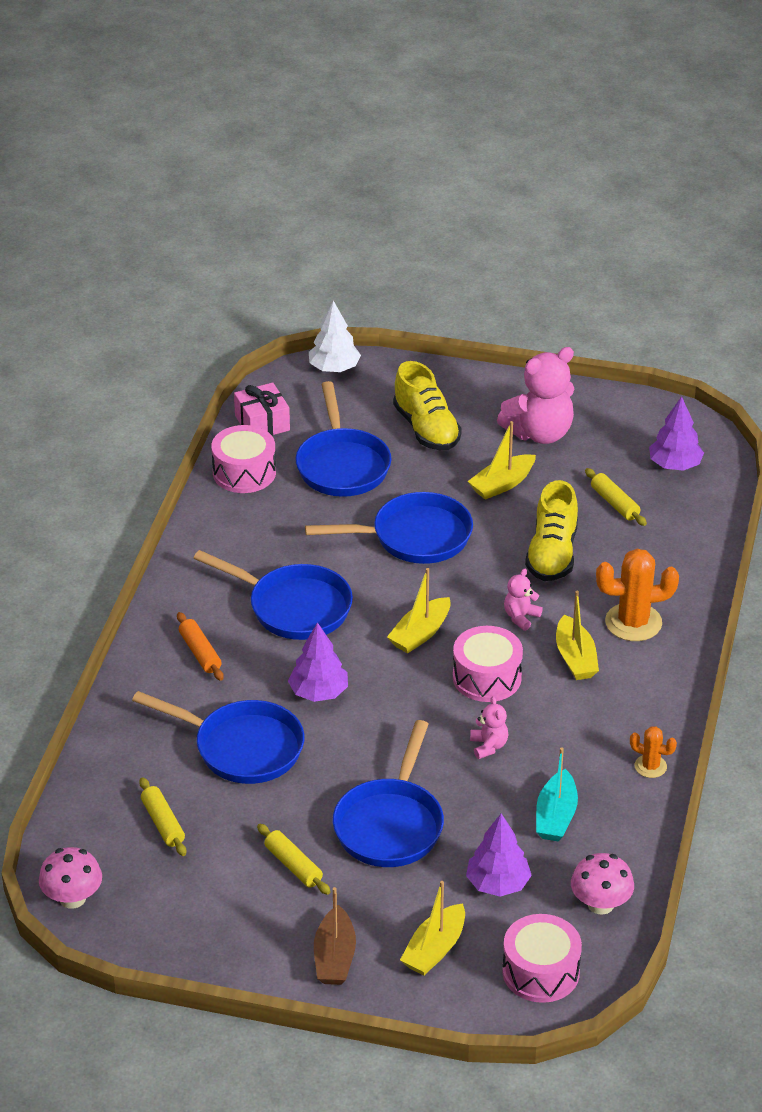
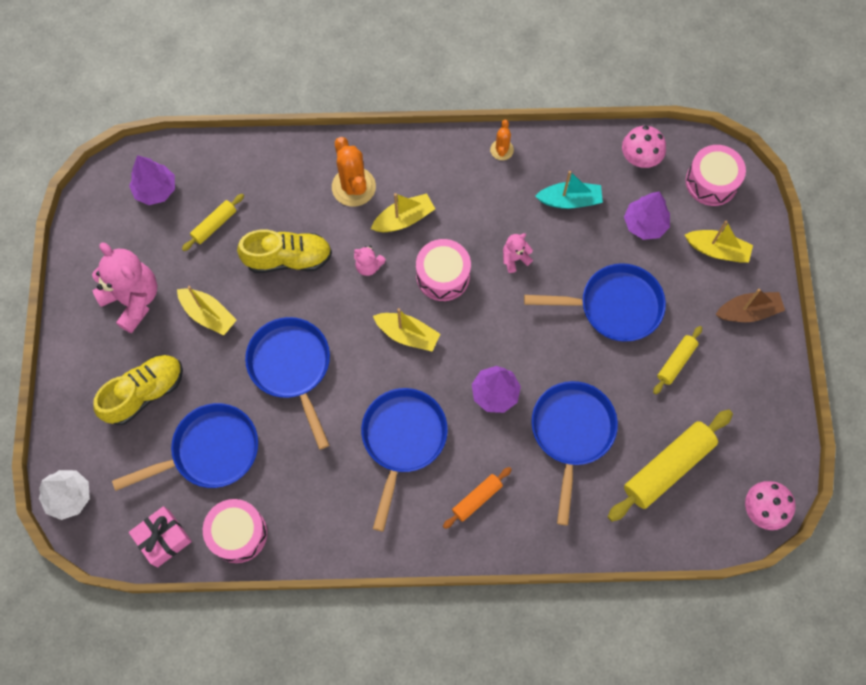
camera: 105 degrees left, 30 degrees up
(163, 823) = (668, 468): yellow rolling pin -> yellow rolling pin, size x1.87

